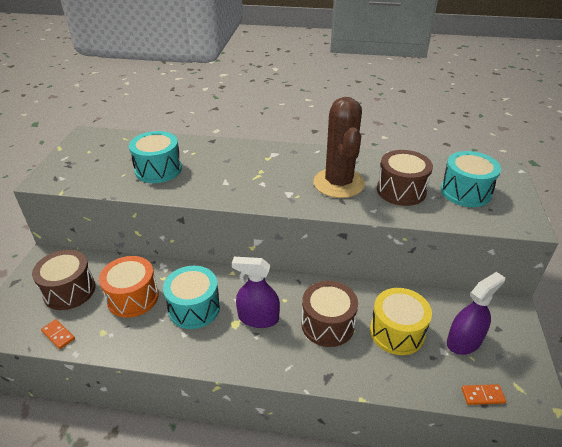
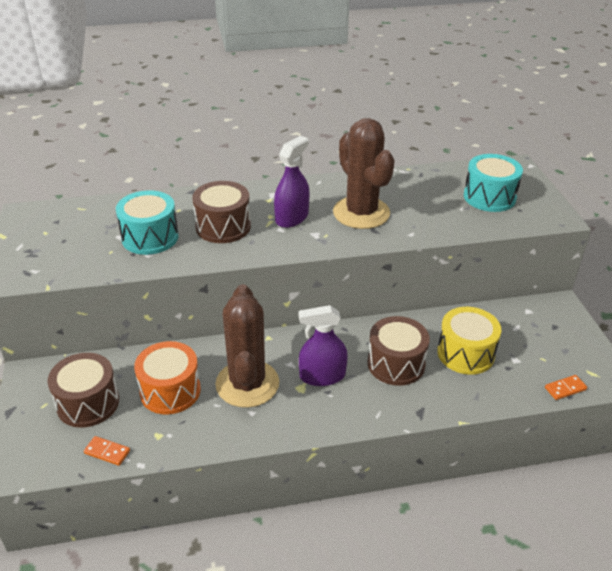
camera: 20 degrees left, 0 degrees up
(194, 308) = (247, 384): turquoise drum -> brown cactus
(401, 190) = (427, 208): brown drum -> brown drum (223, 226)
(464, 341) = (529, 346): purple spray bottle -> purple spray bottle (292, 217)

